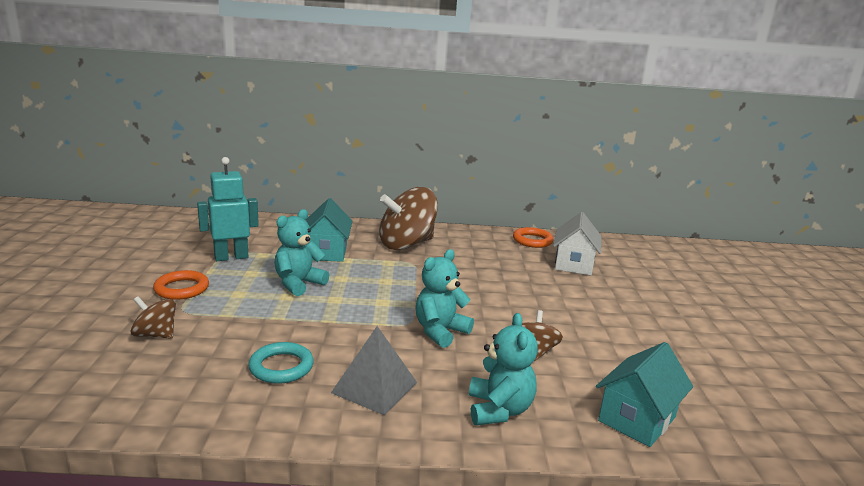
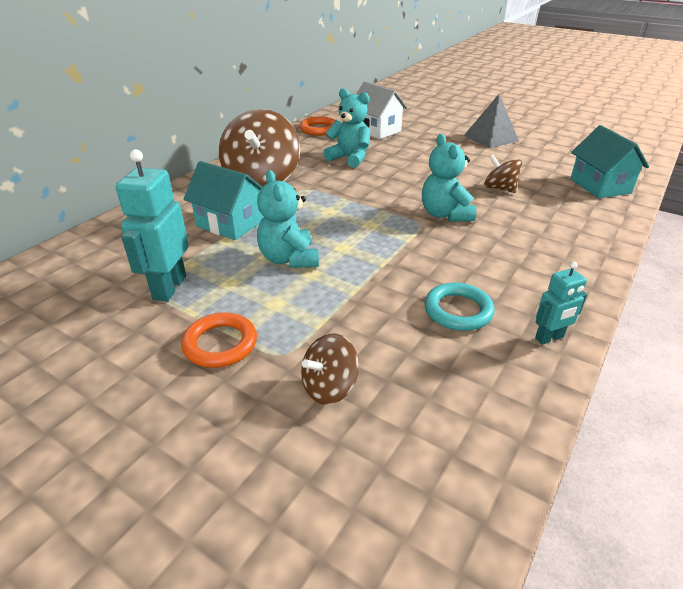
camera: 55 degrees left, 15 degrees up
(271, 420) = (549, 338): none -> turquoise robot
(375, 387) = (518, 270): grey pyramid -> grey pyramid (491, 138)
(499, 410) = (572, 227): turquoise teddy bear -> turquoise teddy bear (349, 158)

